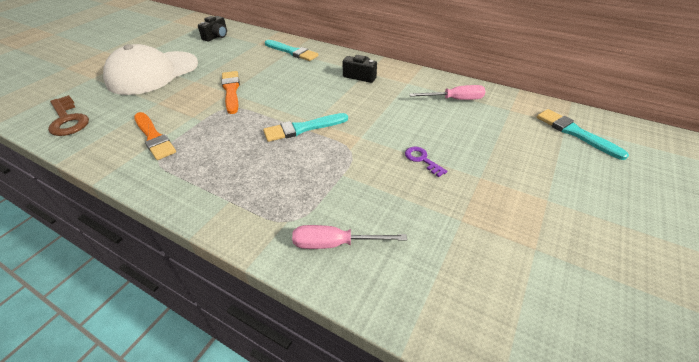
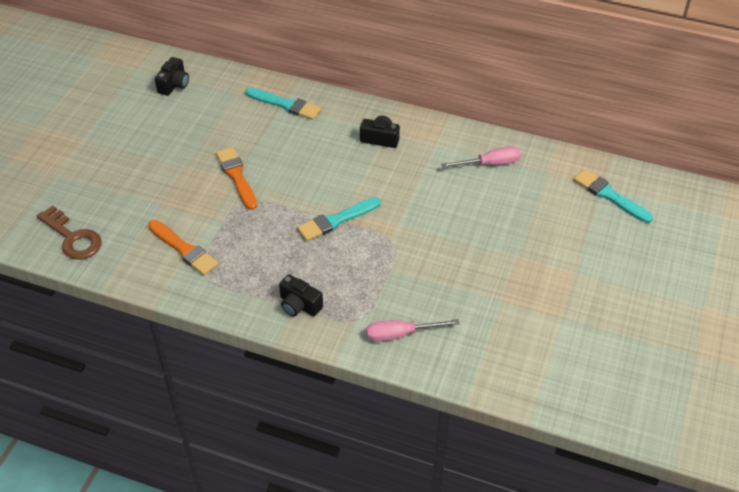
camera: 10 degrees left, 5 degrees up
(153, 73) = (127, 158): white cap -> none
(235, 198) = (299, 305): none -> black camera
(422, 160) = (463, 244): purple key -> none

